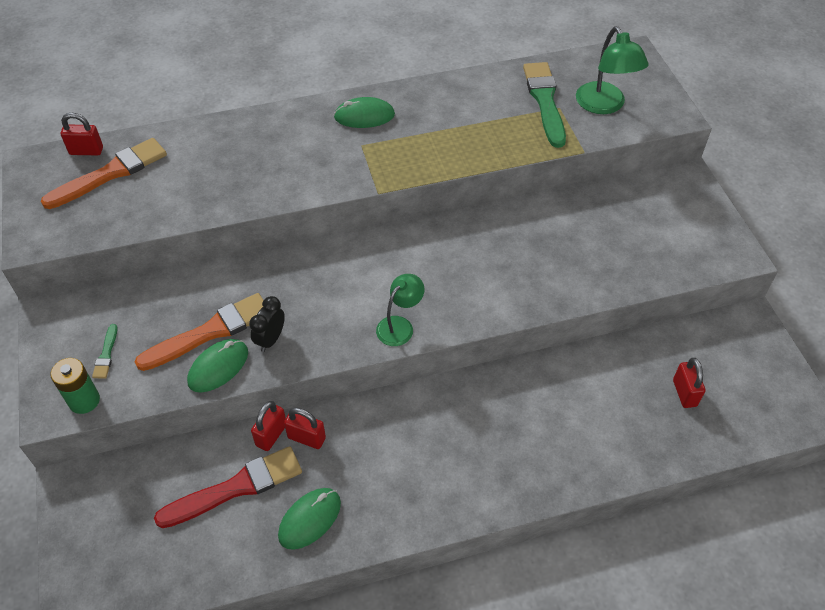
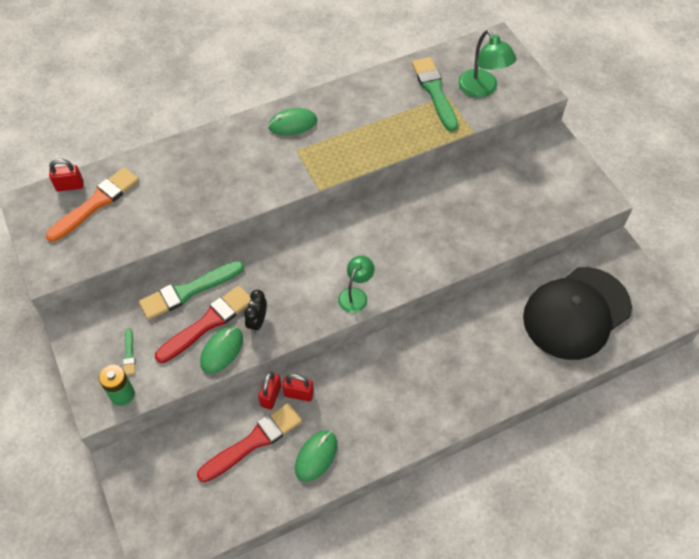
camera: 10 degrees left, 5 degrees up
(197, 291) = (188, 291): none -> green brush
(210, 332) = (208, 323): orange brush -> red brush
(684, 393) = (576, 313): red padlock -> black cap

